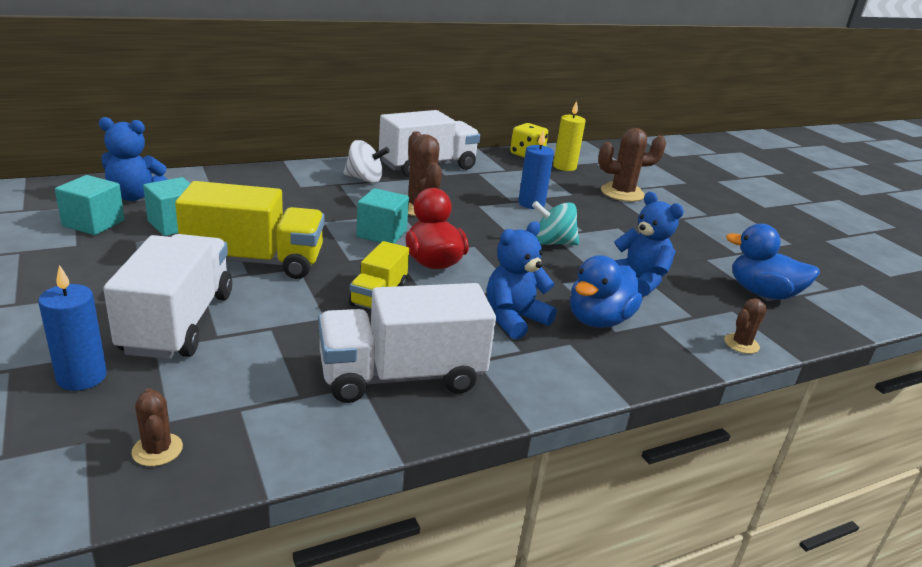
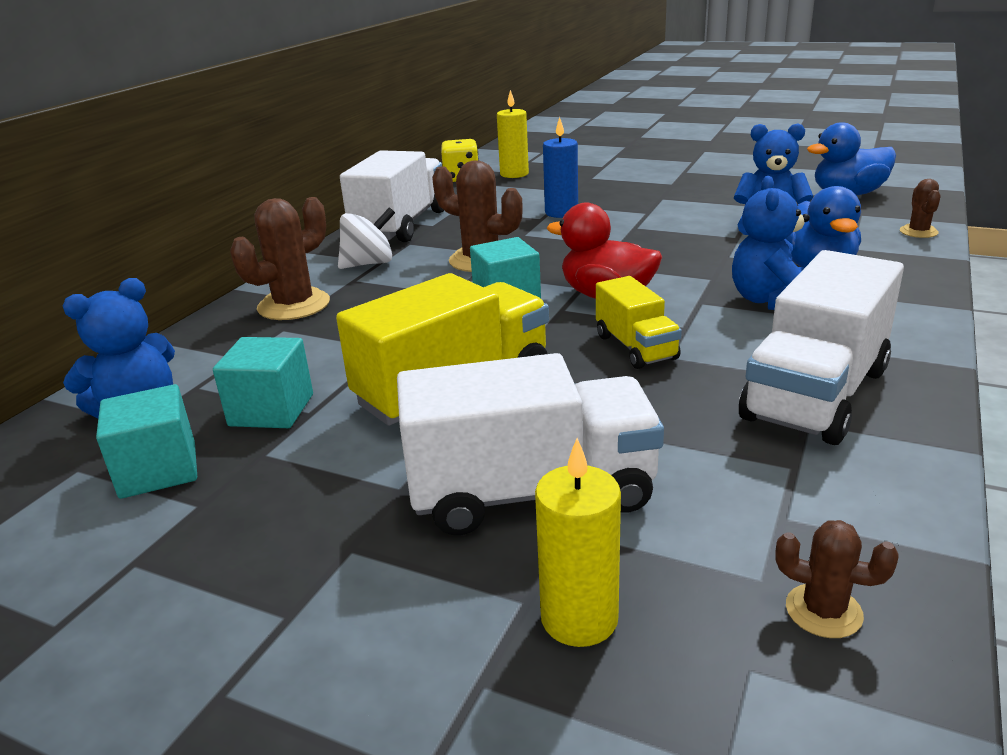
camera: 35 degrees left, 0 degrees up
(82, 377) = (579, 618): blue candle -> yellow candle
(178, 323) = (531, 492): white truck -> white truck turned 120 degrees clockwise
(553, 243) = (651, 232): turquoise spinning top -> none
(622, 193) = (603, 173): brown cactus -> brown cactus (294, 305)

